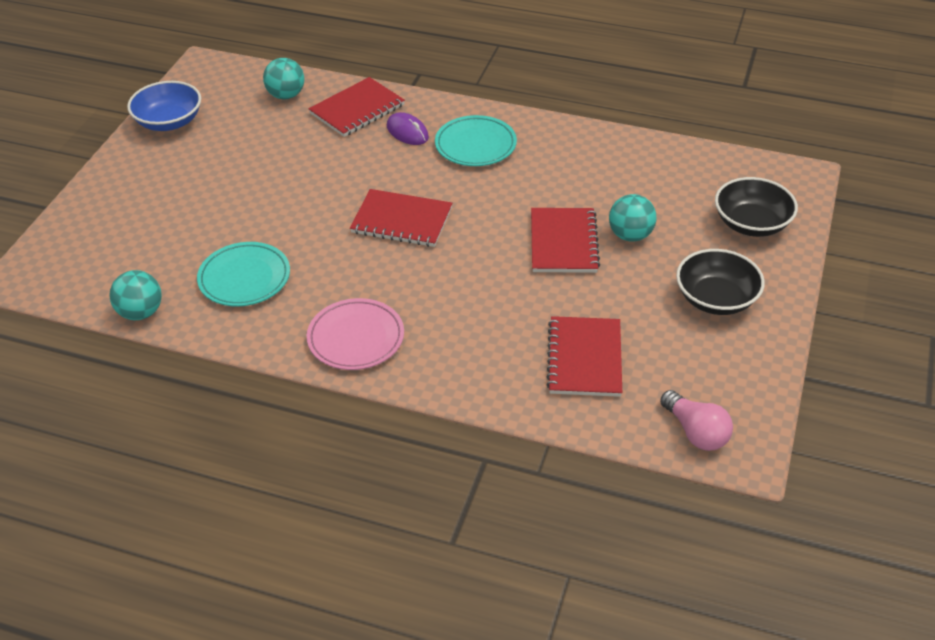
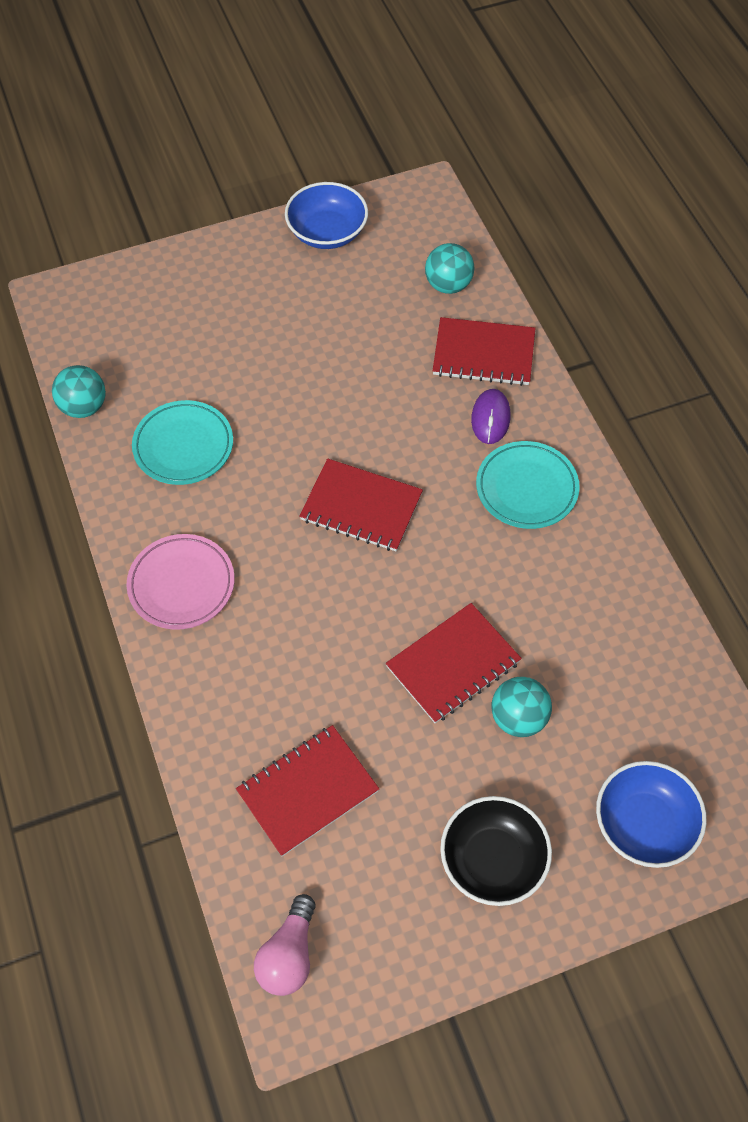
camera: 50 degrees right, 15 degrees up
(401, 220) = (361, 507): red notebook -> red notebook turned 45 degrees counterclockwise
(751, 223) = (644, 824): black bowl -> blue bowl

